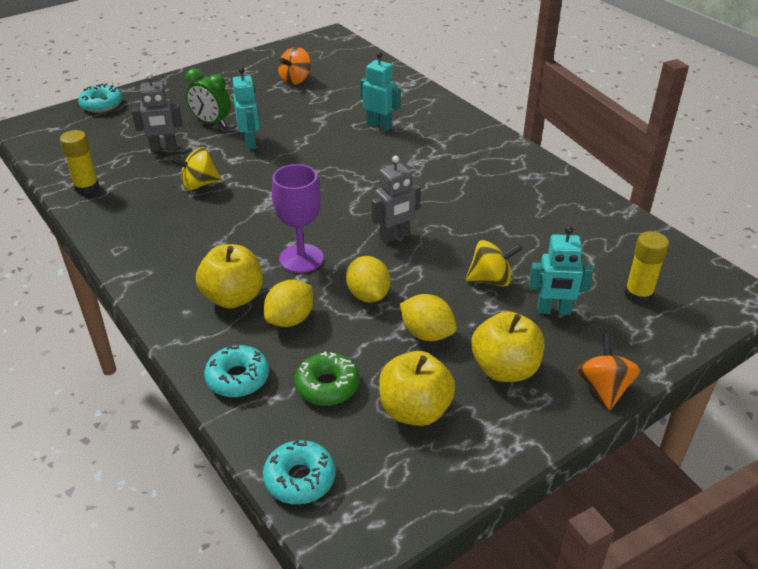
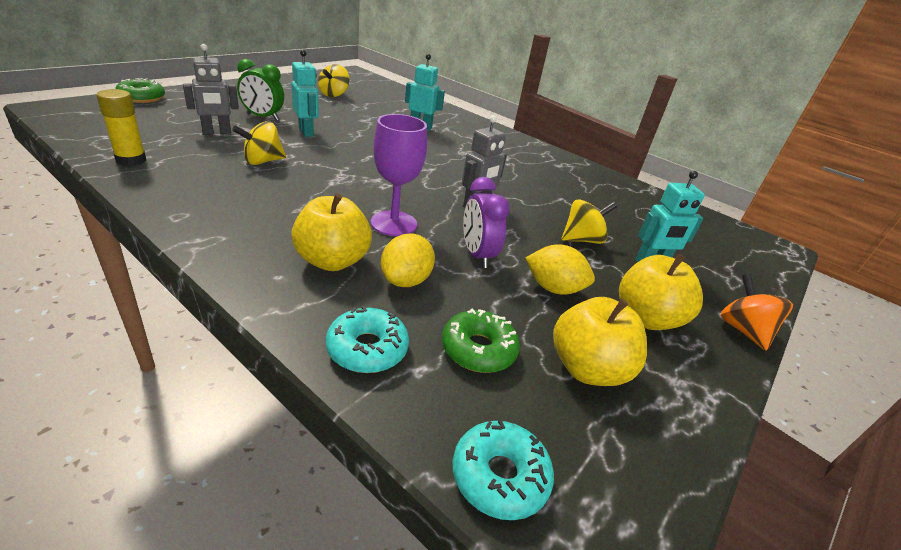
camera: 20 degrees left, 5 degrees down
(101, 105) = (142, 98): turquoise donut -> green donut
(295, 80) = (333, 94): orange spinning top -> yellow spinning top
(368, 295) = (477, 255): yellow lemon -> purple clock
(638, 295) = (706, 249): yellow glue stick -> none

